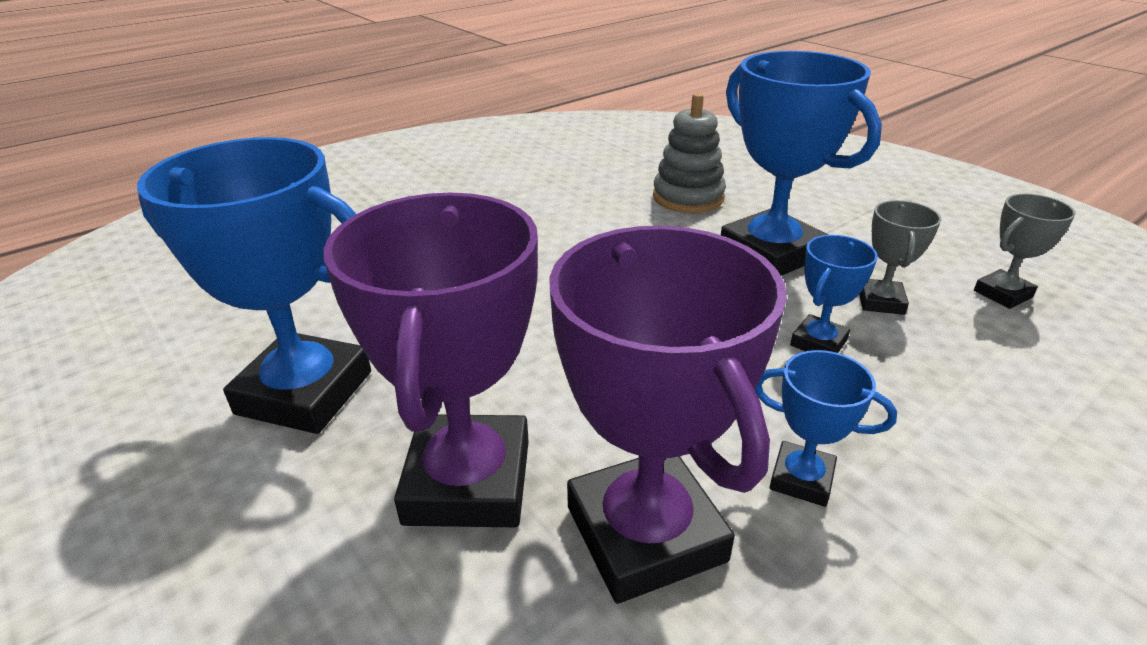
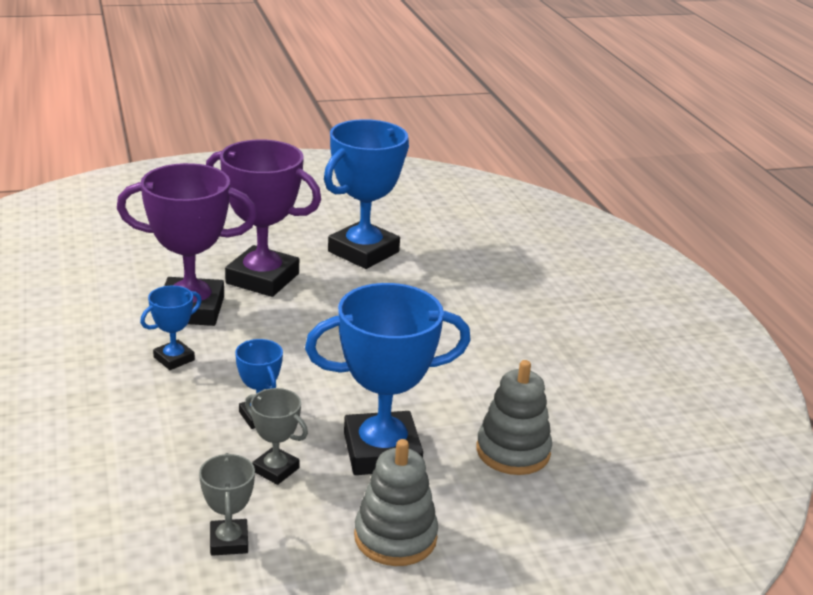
camera: 110 degrees right, 5 degrees down
(864, 222) = (395, 537): none -> grey stacking toy

